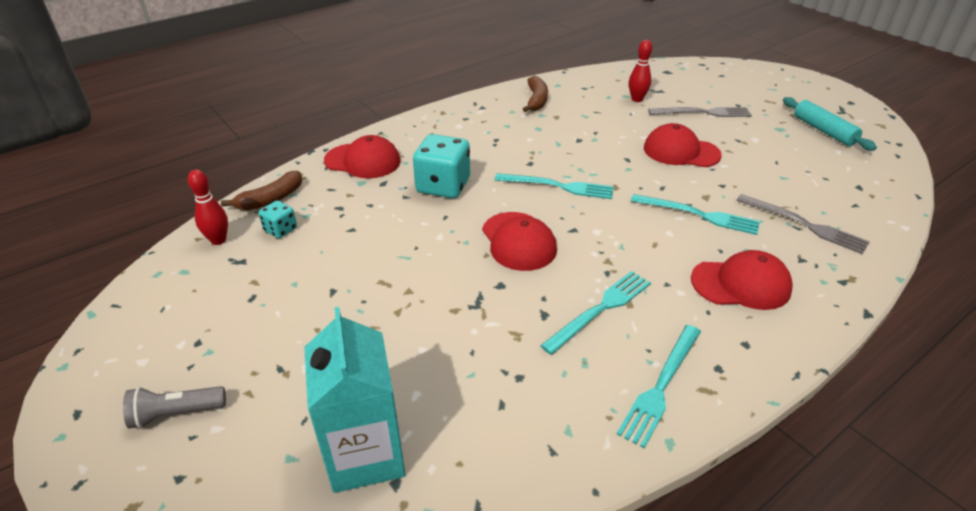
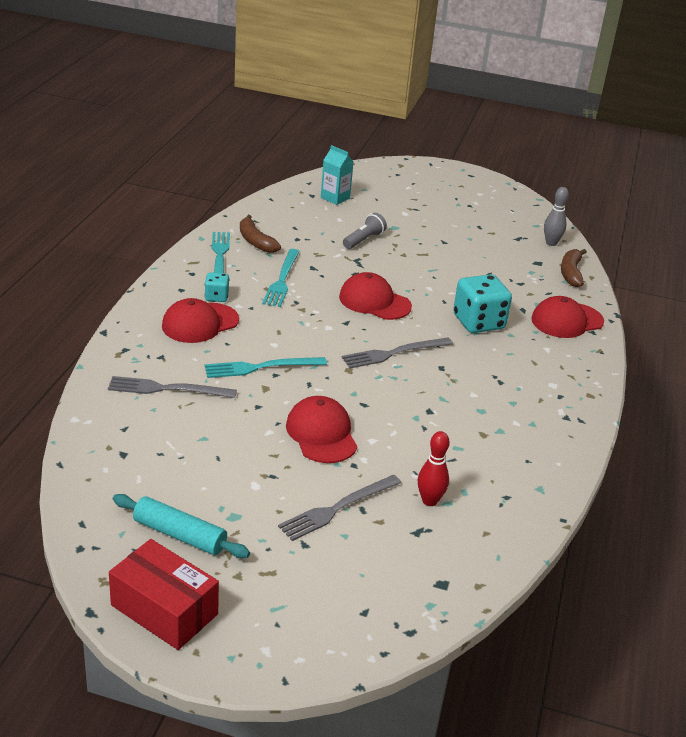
camera: 140 degrees right, 5 degrees down
(176, 413) = (432, 186): grey flashlight -> grey flashlight (364, 240)
(218, 240) = (551, 243): red bowling pin -> grey bowling pin
(280, 230) = (529, 259): turquoise dice -> turquoise dice (216, 297)
(365, 454) = (335, 198): turquoise carton -> turquoise carton, size x0.59
(536, 100) = (530, 451): brown banana -> brown banana (255, 241)
(558, 186) = (394, 353): turquoise fork -> grey fork
(681, 151) = (321, 434): red cap -> red cap turned 90 degrees counterclockwise
(843, 105) = (164, 609): none -> red box

